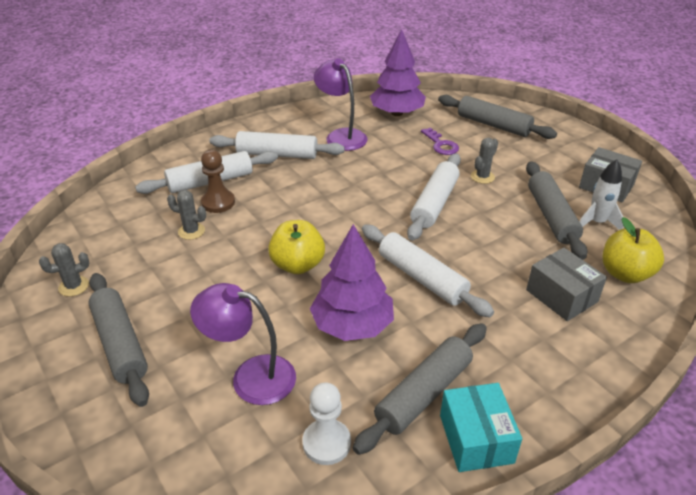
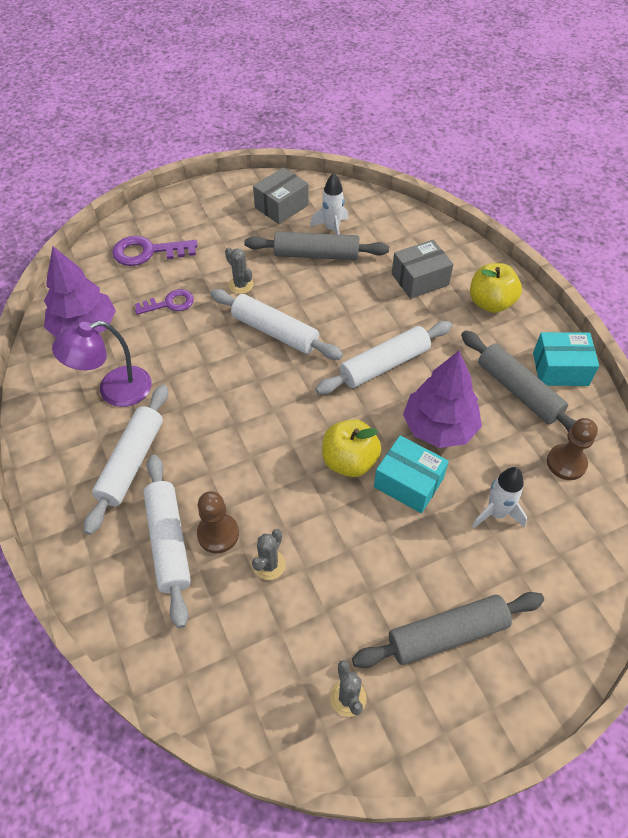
camera: 80 degrees left, 15 degrees up
(251, 376) = (496, 513): purple lamp -> white rocket
(280, 306) = (408, 482): none -> turquoise box
(326, 443) = (566, 463): white pawn -> brown pawn
(493, 125) = (148, 252): grey rolling pin -> purple key
(625, 274) = (399, 235): yellow apple -> yellow apple (490, 303)

